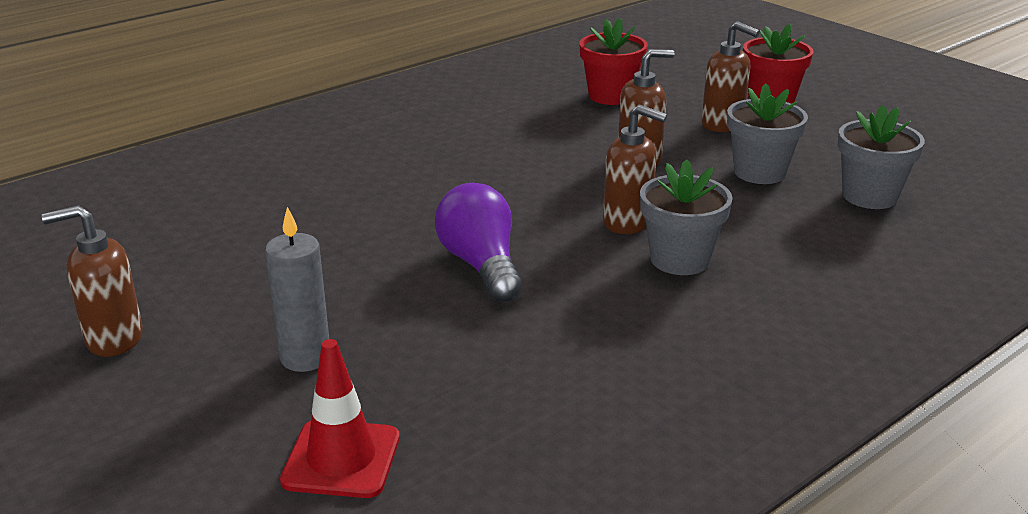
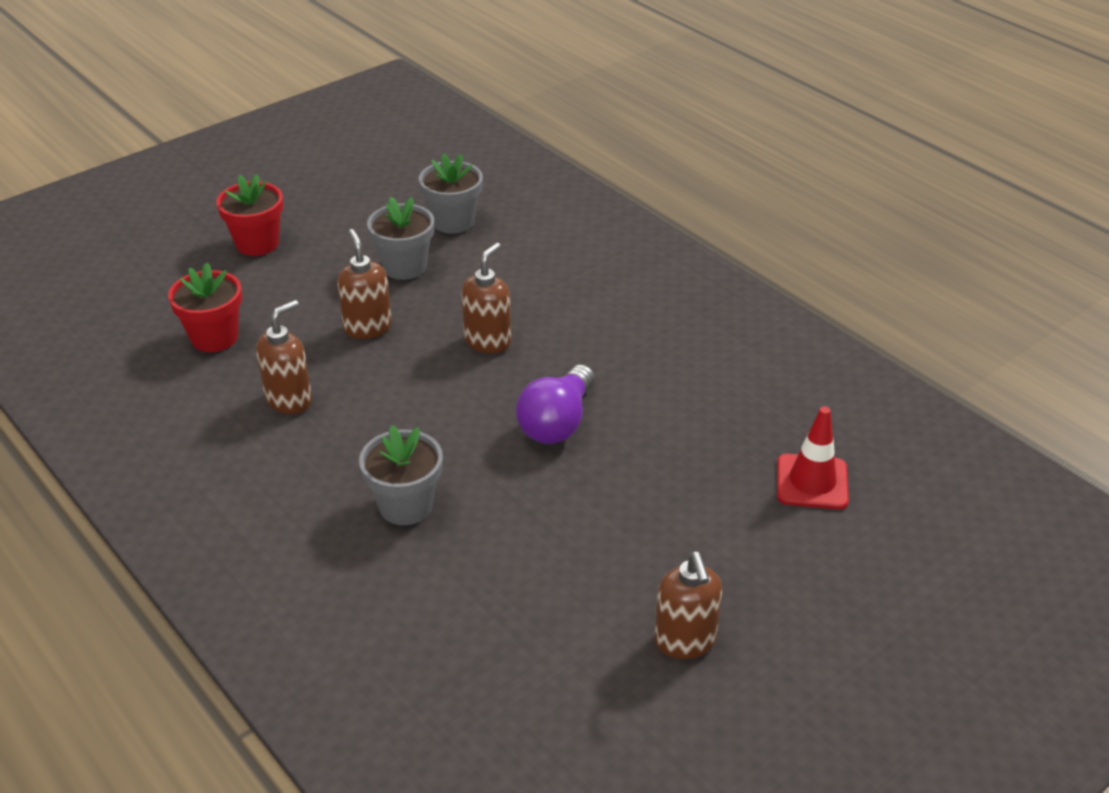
camera: 90 degrees left, 10 degrees up
(305, 357) = (698, 514): grey candle -> none
(481, 265) = (557, 422): purple light bulb -> purple light bulb turned 45 degrees counterclockwise
(680, 259) = (548, 320): grey flower pot -> grey flower pot (406, 505)
(723, 124) = (303, 275): brown soap dispenser -> brown soap dispenser (289, 400)

